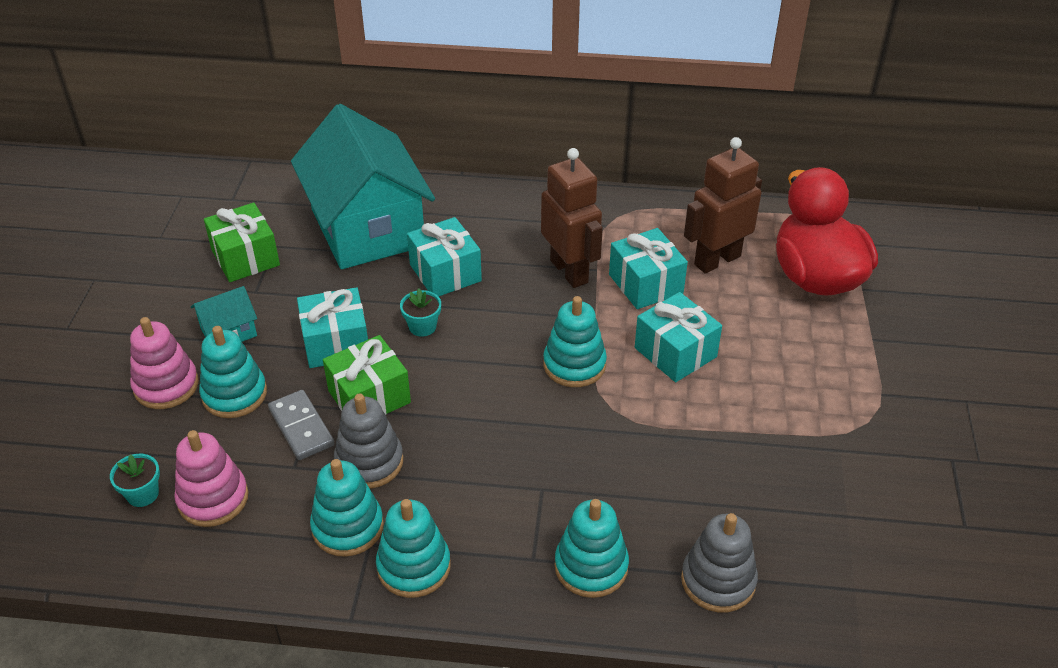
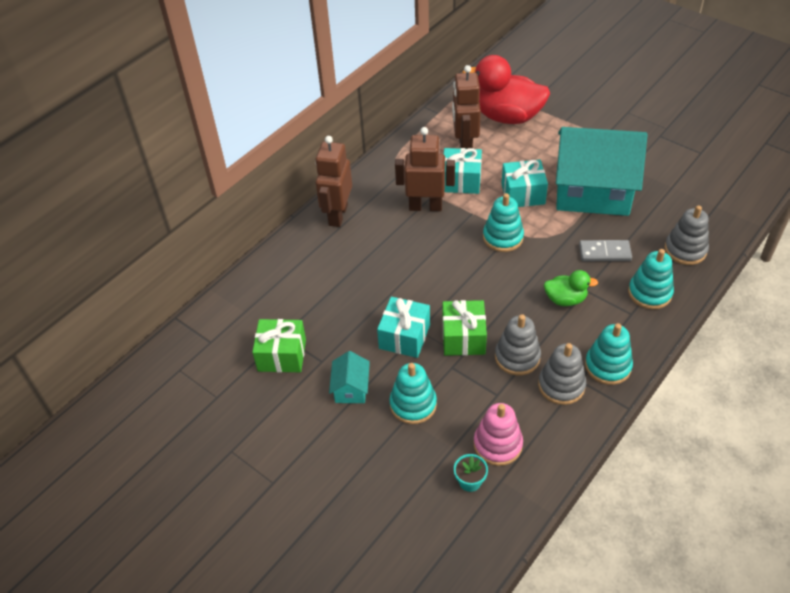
camera: 55 degrees left, 5 degrees up
(166, 386) = (378, 439): pink stacking toy -> none
(301, 427) = (466, 379): grey domino -> grey domino (604, 252)
(348, 527) = (561, 385): turquoise stacking toy -> grey stacking toy
(367, 228) = (306, 281): turquoise house -> turquoise house (592, 192)
(422, 327) = (421, 290): turquoise flower pot -> none
(445, 273) = (381, 261): turquoise gift -> none
(492, 206) = (337, 215): none -> brown robot
(507, 473) = (565, 299): none -> green duck

